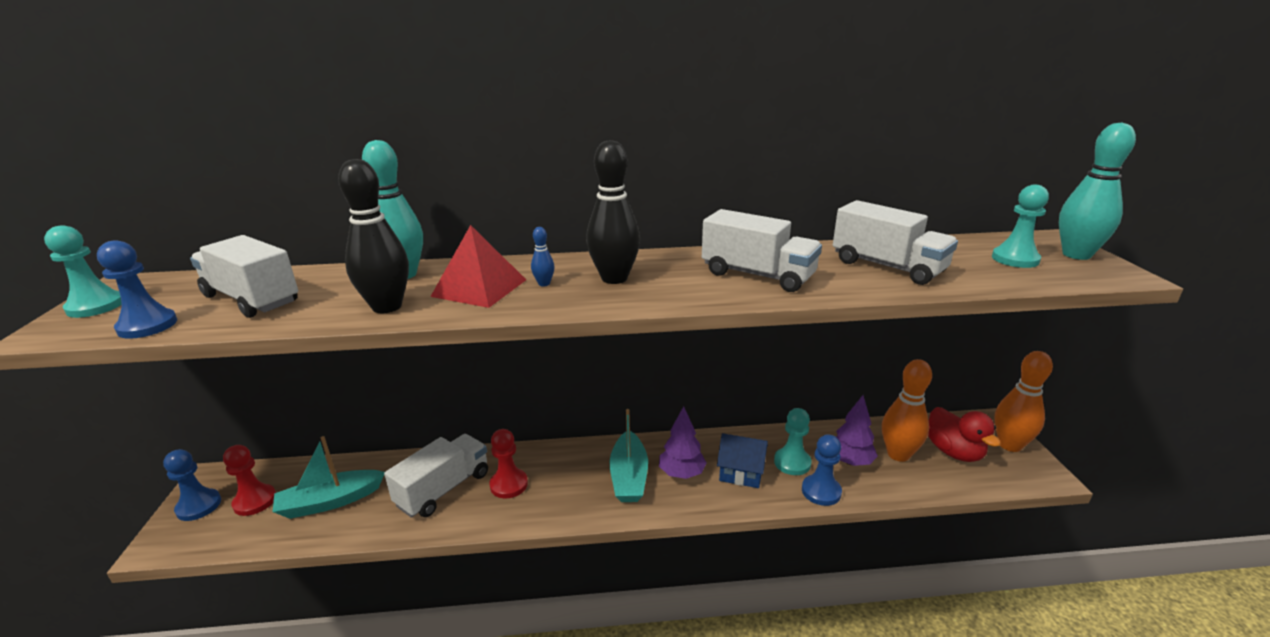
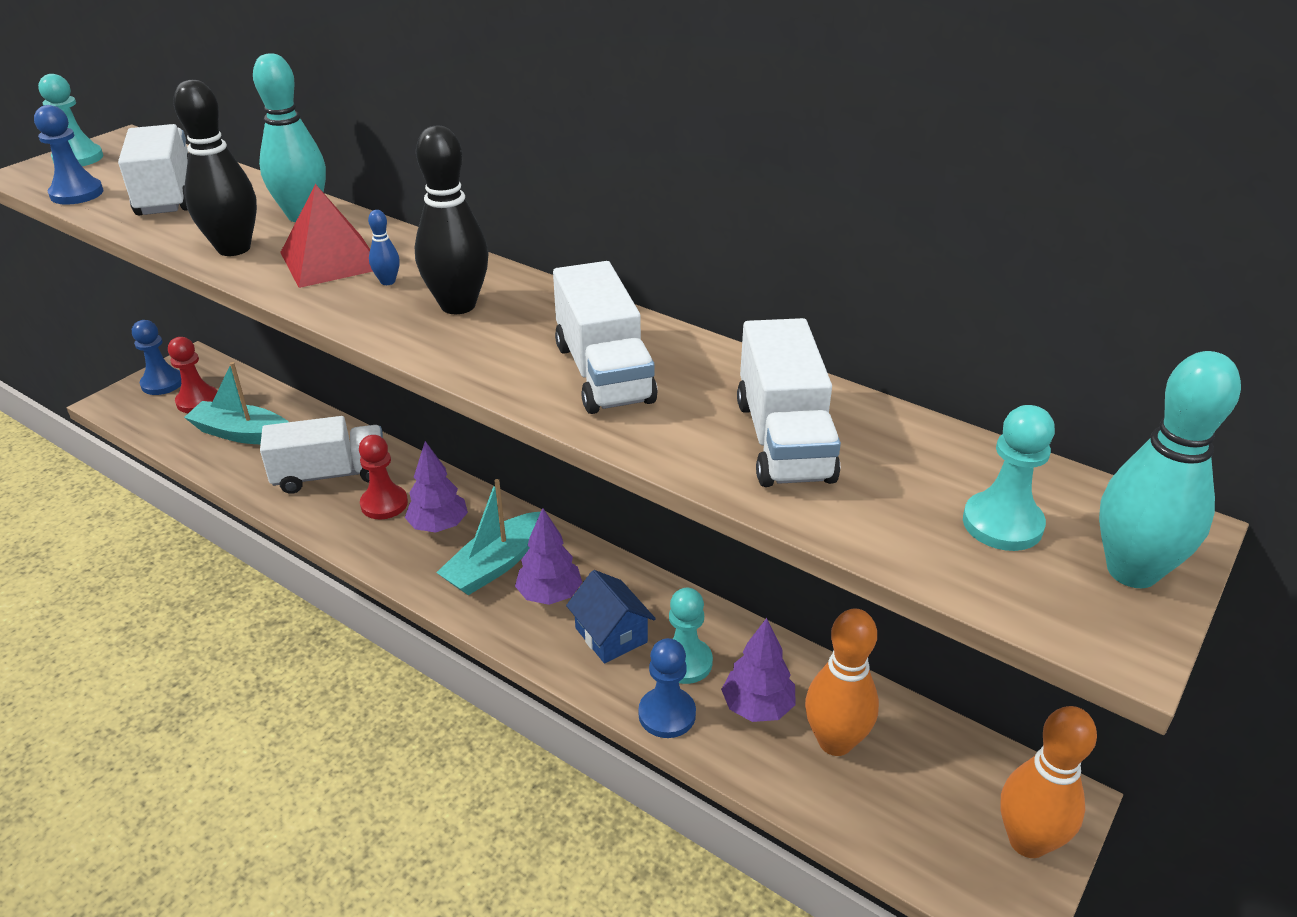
camera: 40 degrees right, 10 degrees up
(564, 476) = (438, 526): none -> purple tree
(954, 452) = (921, 791): red duck -> none

